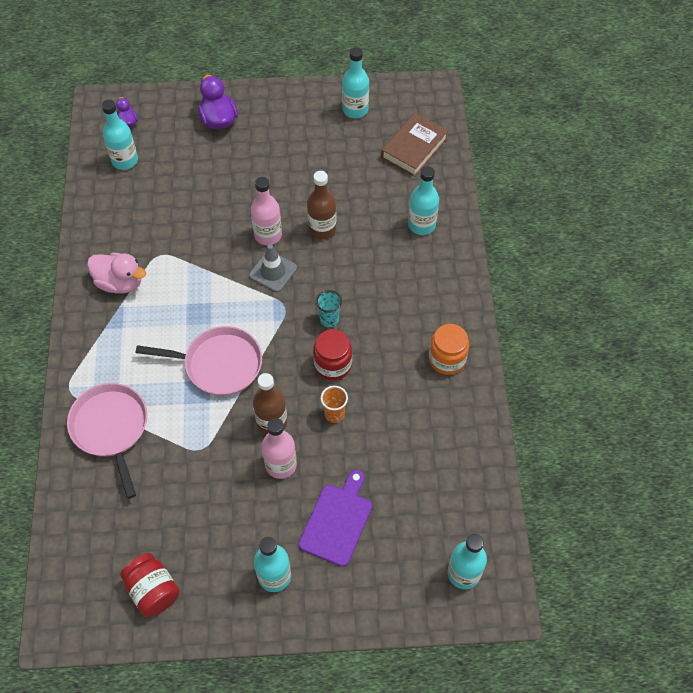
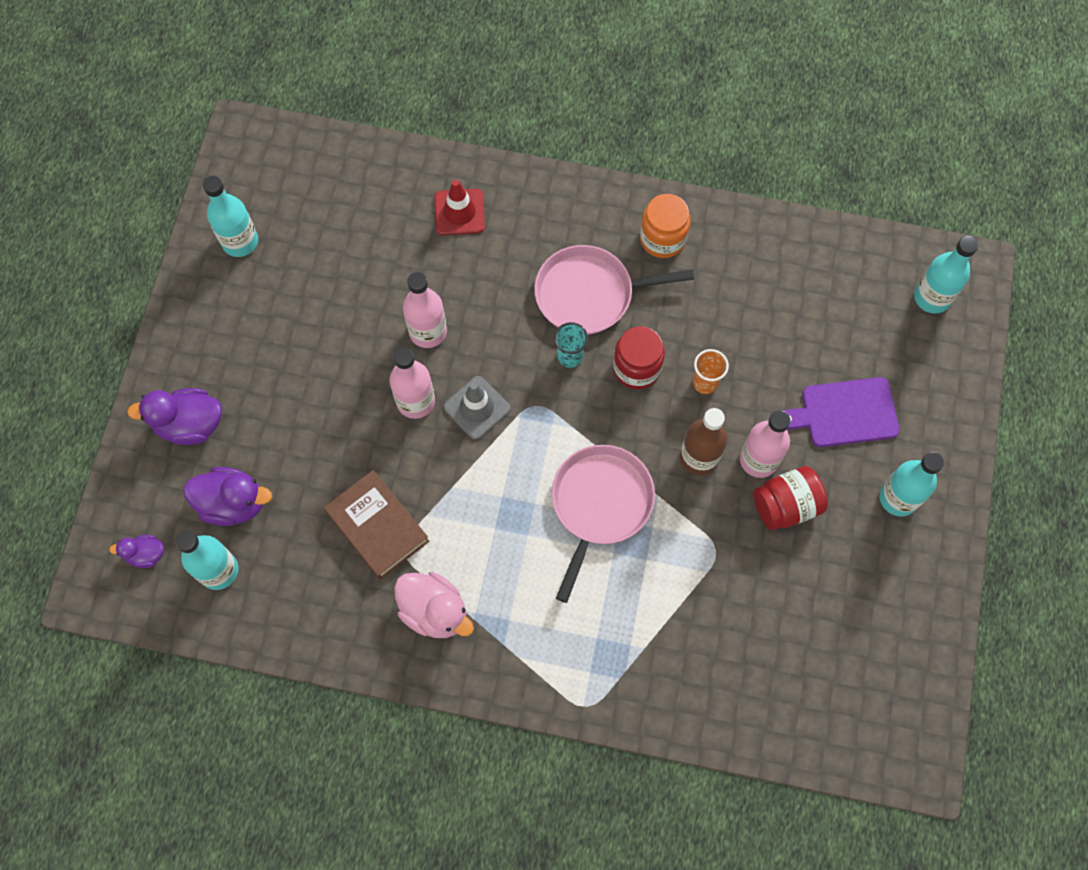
camera: 75 degrees left, 10 degrees up
(111, 428) = (659, 658): pink pan -> pink pan (589, 294)
(120, 283) = (434, 611): pink duck -> pink duck turned 90 degrees clockwise
(153, 590) = (890, 641): red jar -> red jar (785, 505)
(171, 156) = (233, 503): none -> purple duck
(322, 229) = (428, 331): brown bottle -> pink bottle
(337, 521) = (844, 413): purple cutting board -> purple cutting board turned 45 degrees counterclockwise
(414, 148) = (333, 187): brown book -> brown book (377, 527)
(421, 225) = (459, 212): turquoise bottle -> red traffic cone

